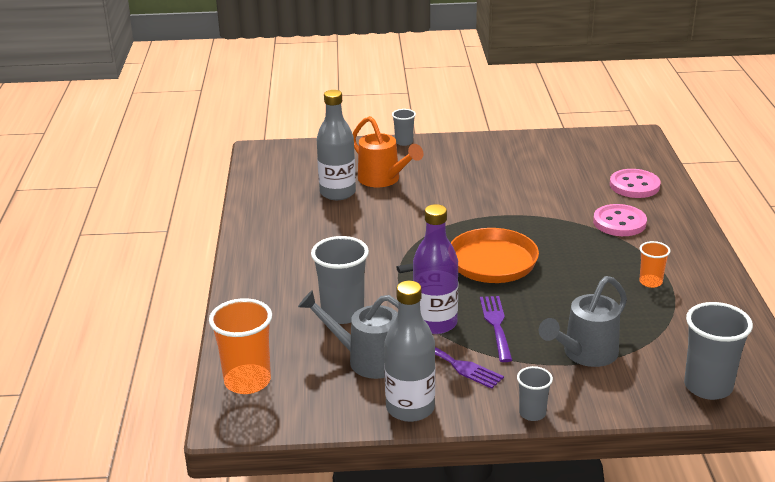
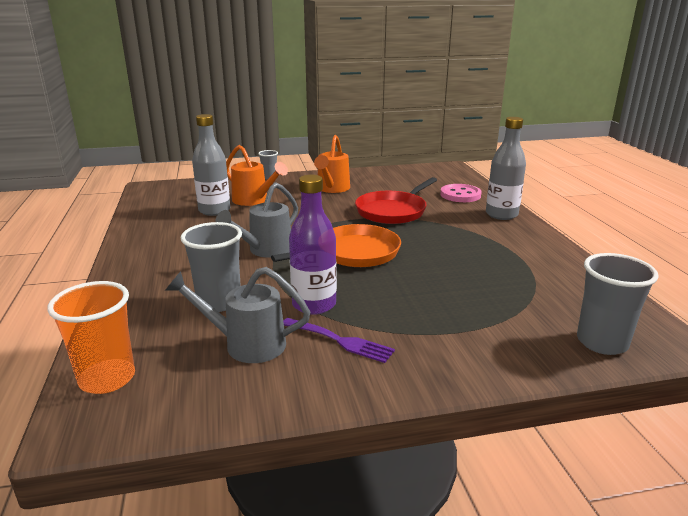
camera: 10 degrees left, 5 degrees down
(410, 408) = (298, 392): grey bottle -> grey bottle (501, 214)
(478, 166) = (332, 189): none -> orange watering can
(496, 325) = (374, 302): purple fork -> none
(532, 413) = (435, 386): grey cup -> none
(544, 207) = (393, 211): none -> red pan
(585, 354) = (469, 321): grey watering can -> grey watering can (265, 250)
(619, 222) = (458, 218): pink button -> none
(650, 282) = (503, 258): orange cup -> none

